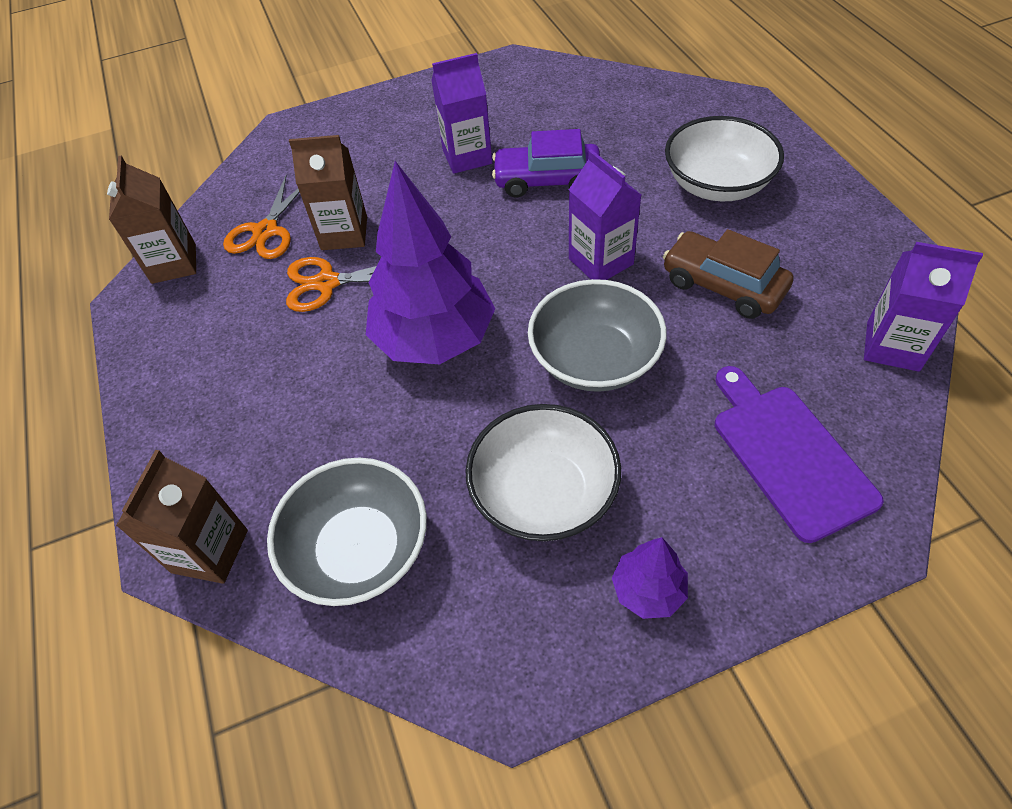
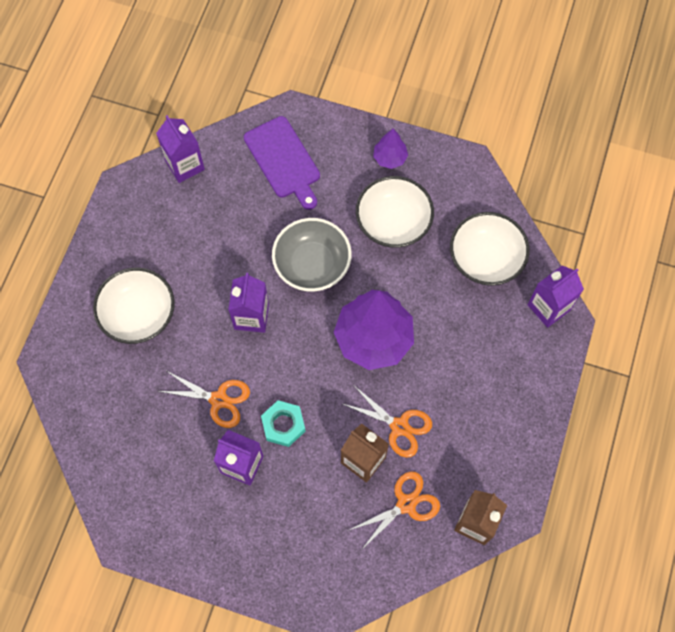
camera: 145 degrees left, 15 degrees up
(210, 551) = (548, 307): brown carton -> purple carton
(359, 549) = (486, 258): grey bowl -> white bowl
(458, 205) = (283, 425): none -> turquoise nut
(547, 180) = (218, 400): purple car -> orange scissors
(723, 285) = (213, 252): brown car -> none
(788, 455) = (284, 160): purple cutting board -> purple cutting board turned 45 degrees counterclockwise

